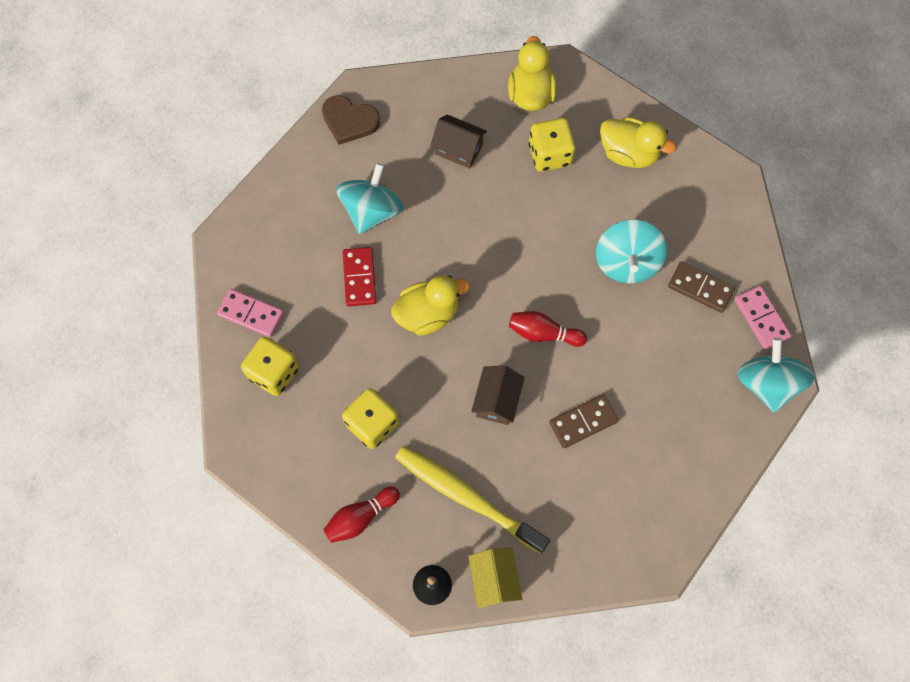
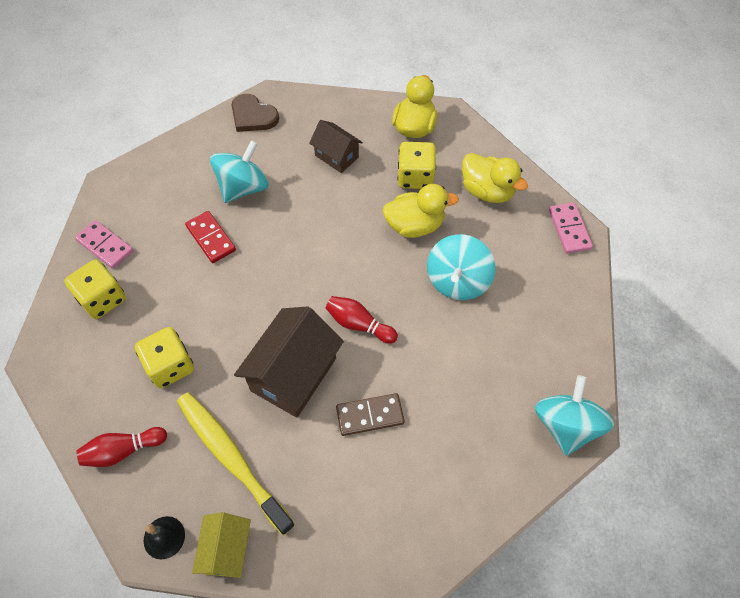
camera: 15 degrees right, 10 degrees down
(359, 278) = (211, 238): red domino -> red domino turned 45 degrees counterclockwise
(428, 314) = (259, 282): yellow duck -> yellow duck (415, 225)
(497, 401) = (293, 374): brown house -> brown house, size x1.72
(700, 288) = (522, 320): brown domino -> none
(761, 318) = (575, 362): pink domino -> pink domino (569, 229)

